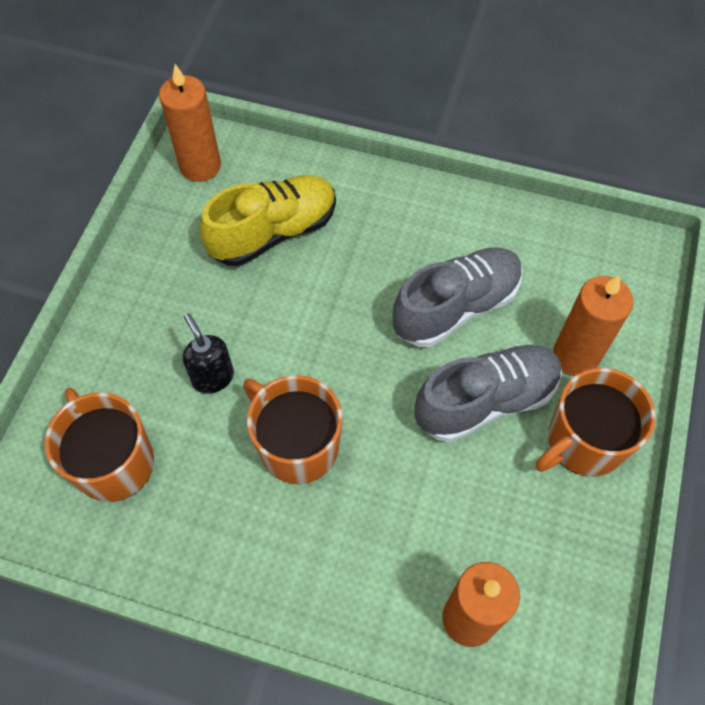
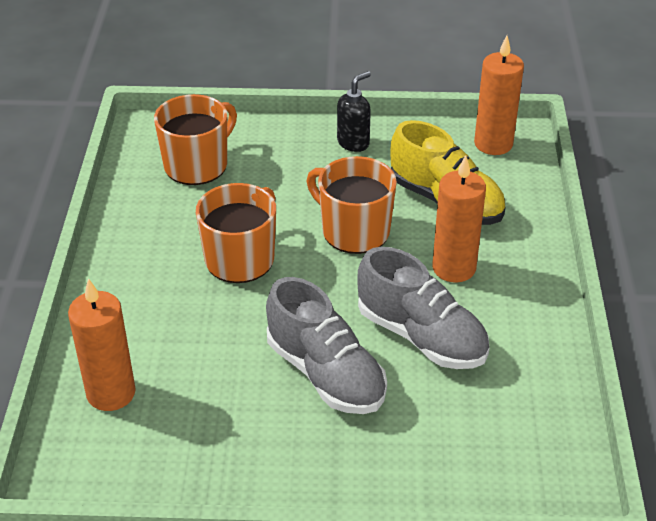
camera: 75 degrees right, 20 degrees down
(212, 377) = (287, 198): black soap dispenser -> black soap dispenser (353, 143)
(575, 356) = (403, 437): orange candle -> orange candle (454, 268)
(584, 441) = (307, 455): orange mug -> orange mug (354, 230)

